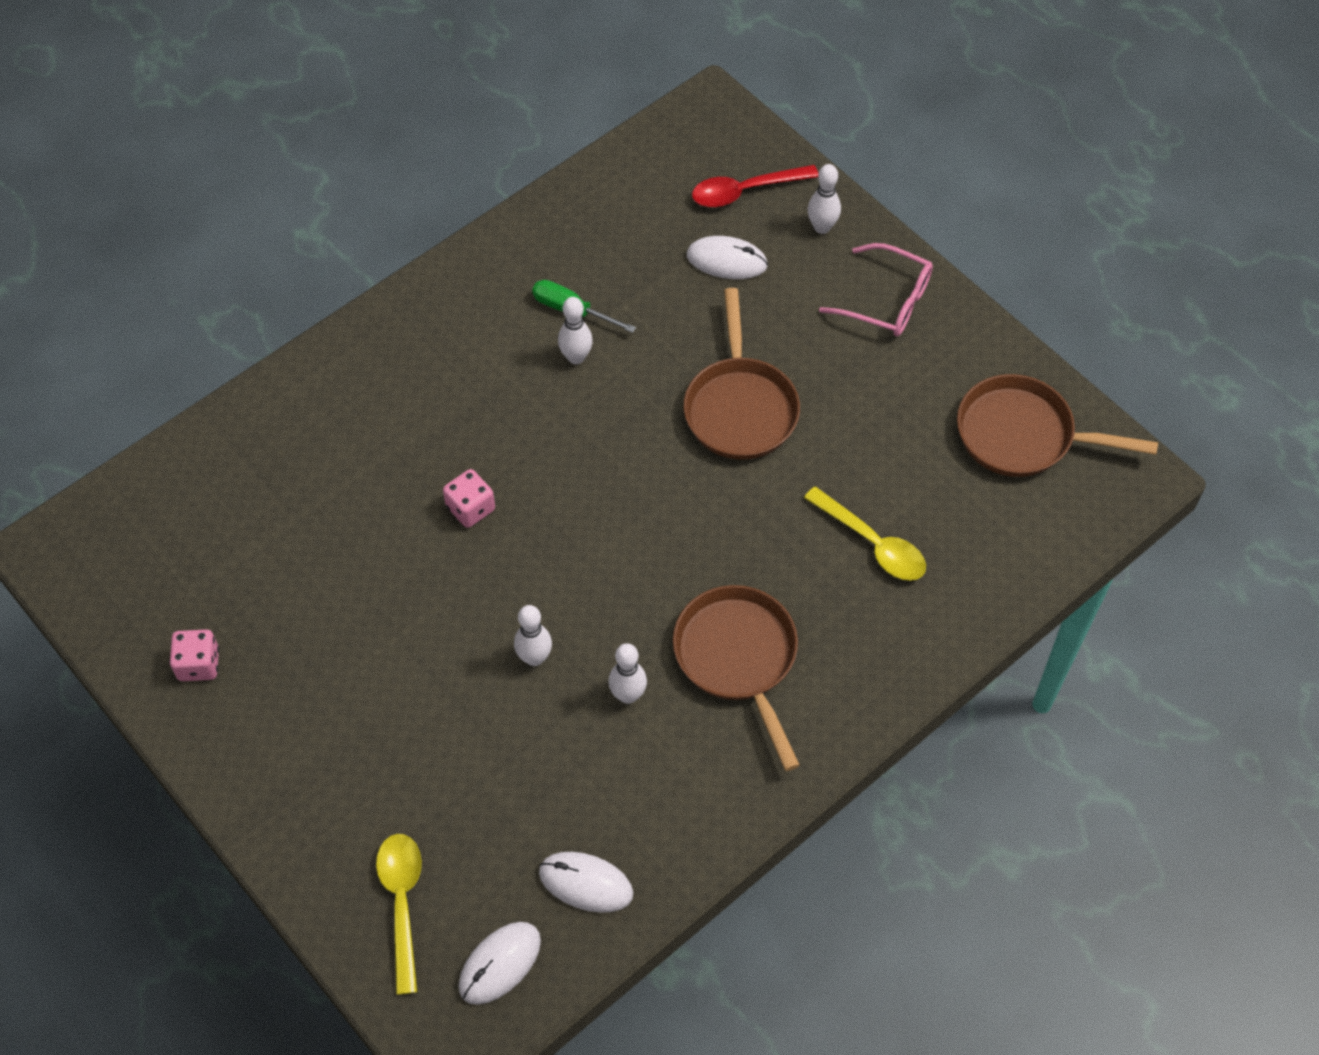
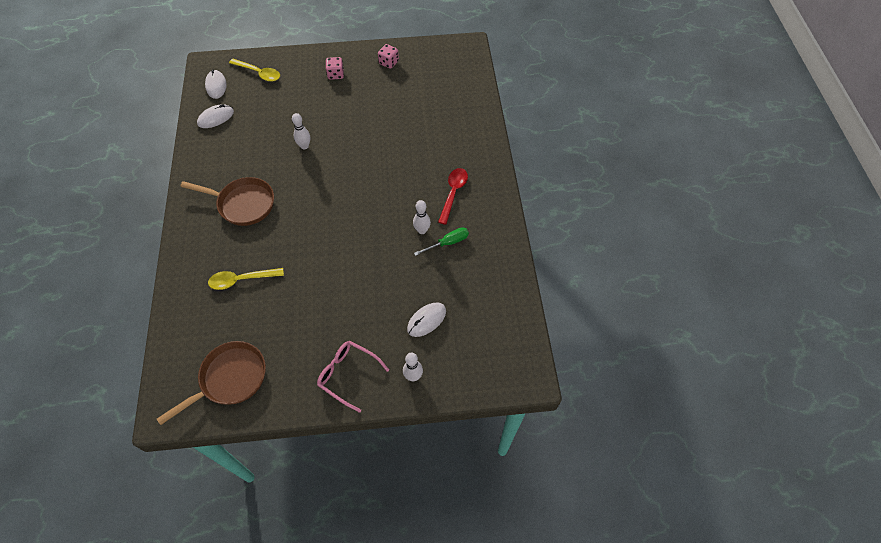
camera: 125 degrees right, 0 degrees up
(470, 508) = (381, 159): pink dice -> pink dice (336, 74)
(628, 695) = (264, 164): white bowling pin -> none
(740, 408) = (345, 274): brown pan -> none
(745, 191) = (462, 356): red spoon -> red spoon (453, 193)
(887, 301) = (348, 374): pink glasses -> pink glasses turned 60 degrees clockwise

